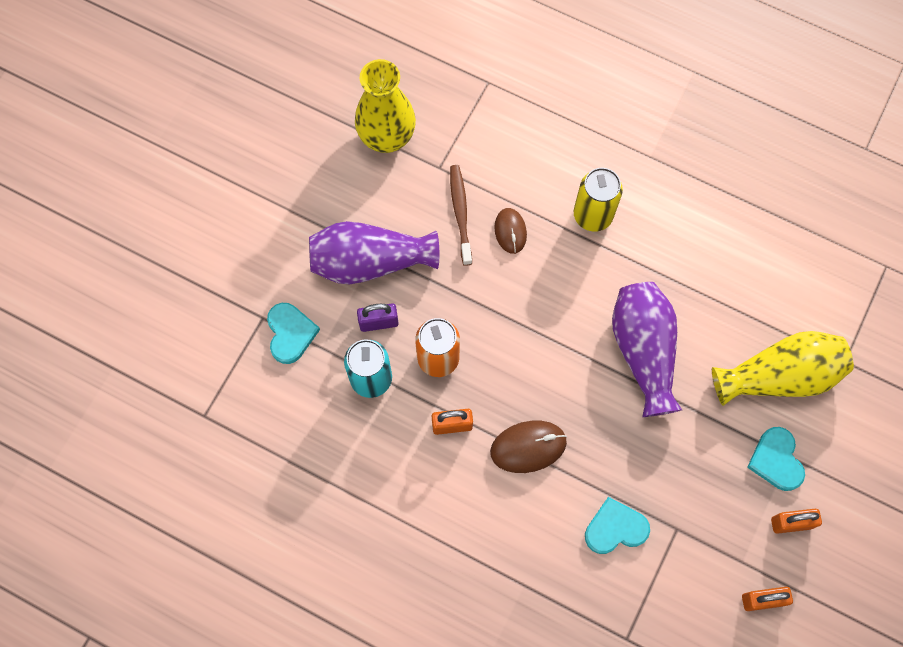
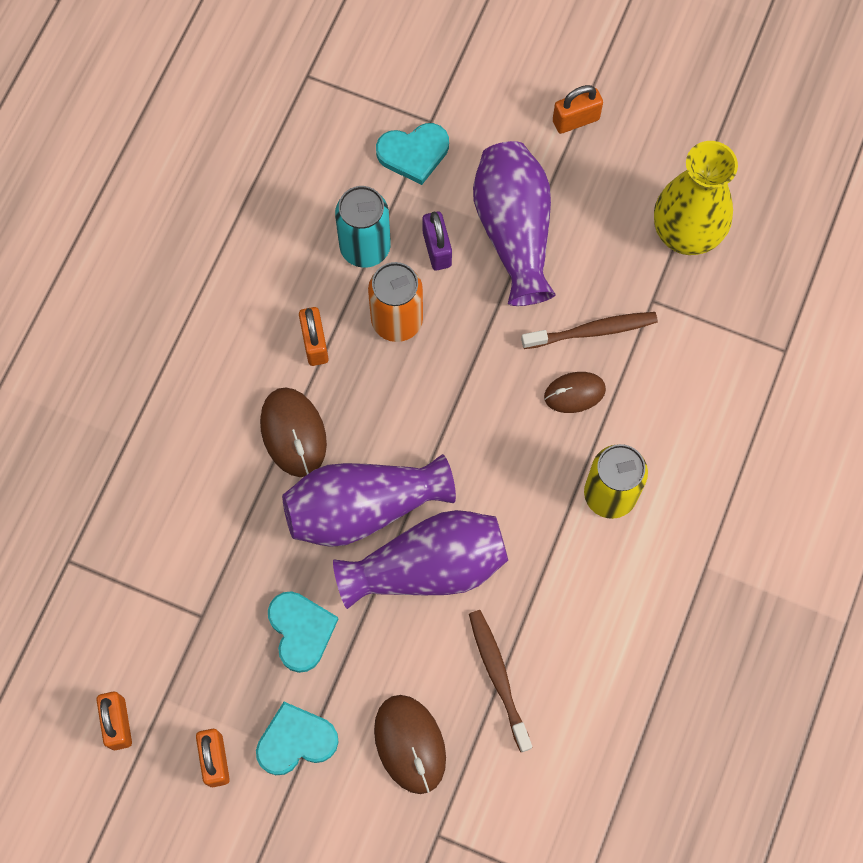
camera: 85 degrees right, 0 degrees up
(278, 206) = (576, 120): none -> orange padlock
(594, 396) = (363, 508): none -> purple vase
(615, 528) = (199, 541): turquoise heart -> turquoise heart (301, 631)
(729, 308) = (498, 677): none -> brown toothbrush
(779, 376) = (409, 744): yellow vase -> brown mouse

